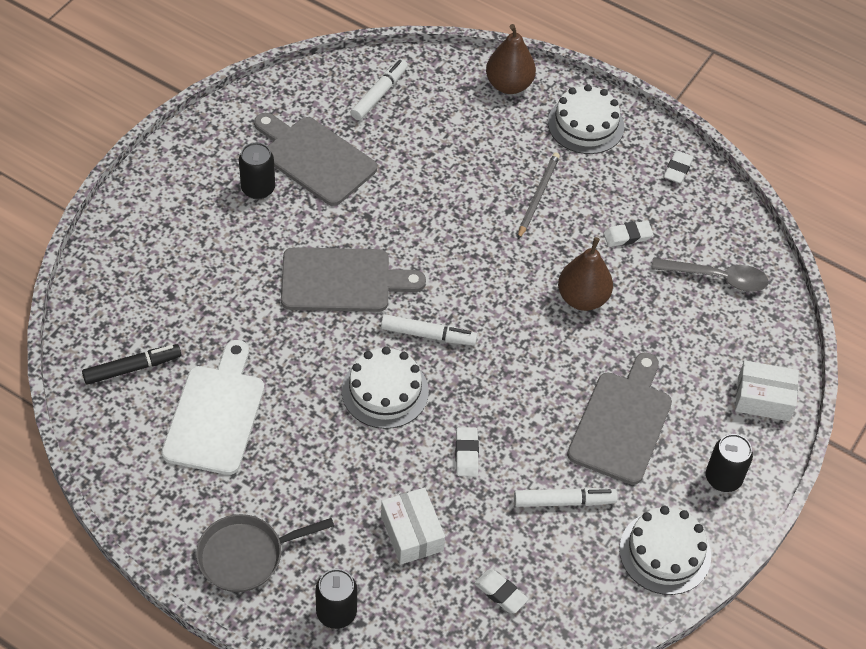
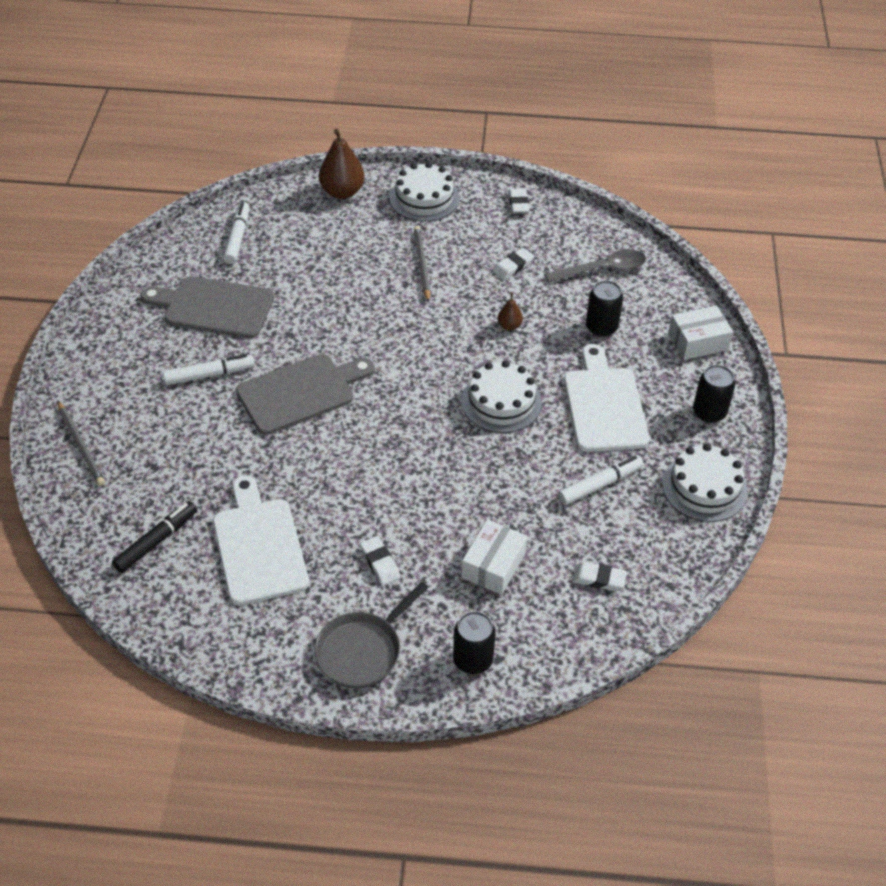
camera: 25 degrees left, 5 degrees down
(121, 247) = (81, 445): none -> grey pencil
(258, 189) = (178, 350): black can -> black can (601, 327)
(385, 391) = (395, 463): white cake -> white cake (501, 402)
(412, 533) = (493, 565): white box -> white box turned 75 degrees clockwise
(428, 335) = (402, 405): white marker -> white marker (209, 375)
(466, 454) = (497, 483): white eraser -> white eraser (380, 563)
(582, 298) = (509, 326): brown pear -> brown pear, size x0.50
(621, 423) = (604, 405): grey cutting board -> white cutting board

